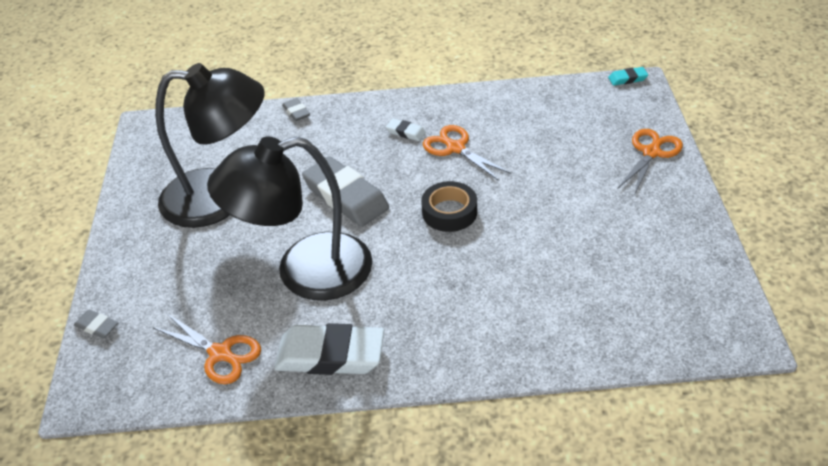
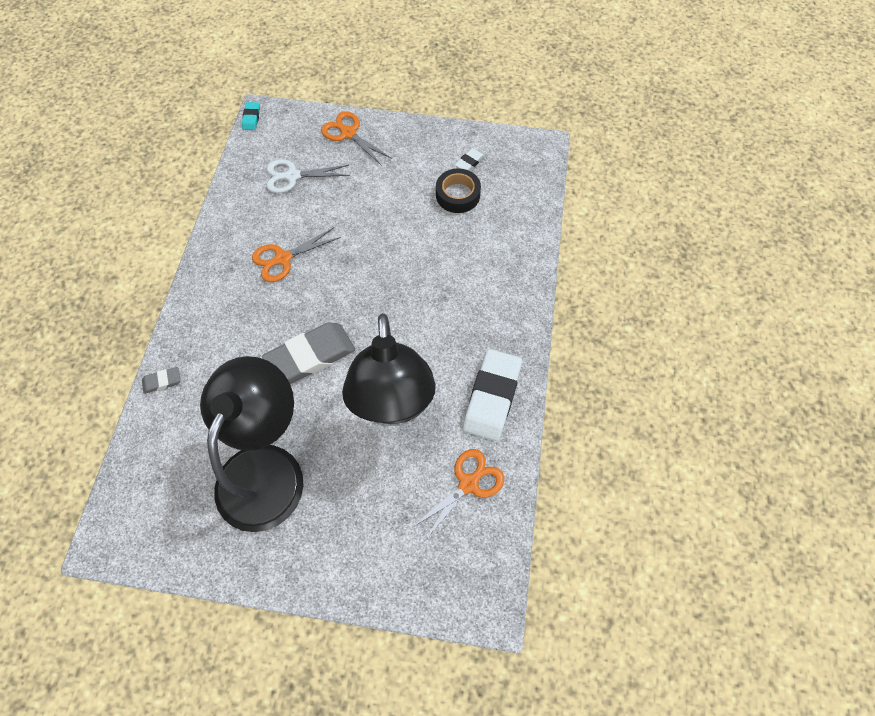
camera: 80 degrees left, 20 degrees up
(97, 326) = (405, 597): grey eraser -> none
(406, 132) = (242, 292): white eraser -> white eraser (469, 162)
(449, 212) = (362, 281): black tape -> black tape (457, 195)
(565, 127) = (292, 176): none -> white scissors

